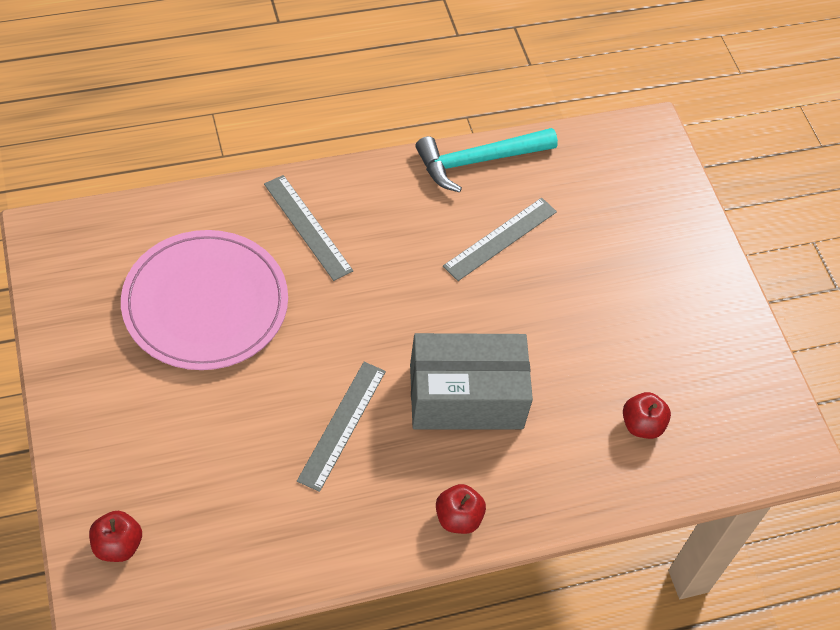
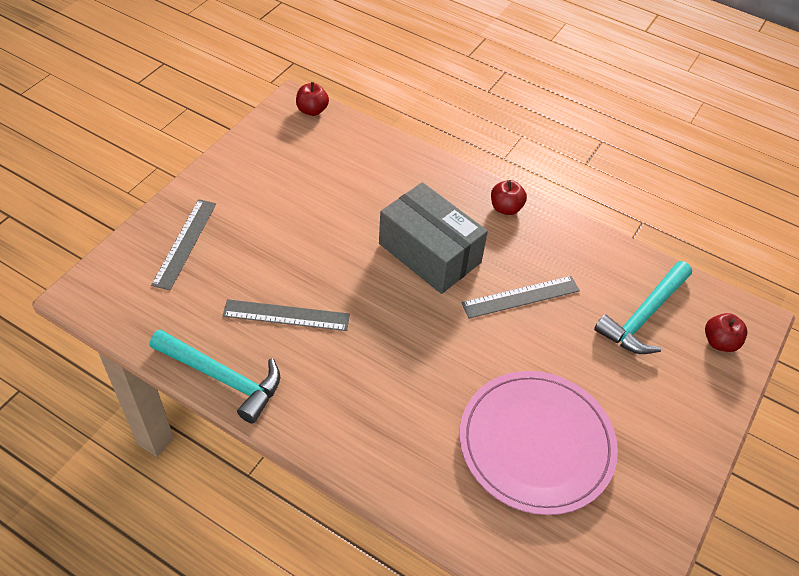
camera: 130 degrees left, 5 degrees down
(213, 510) = (644, 315): none -> turquoise hammer
(307, 227) = (403, 437): grey ruler -> grey ruler (185, 243)
(641, 425) = (353, 168): red apple -> red apple (312, 110)

